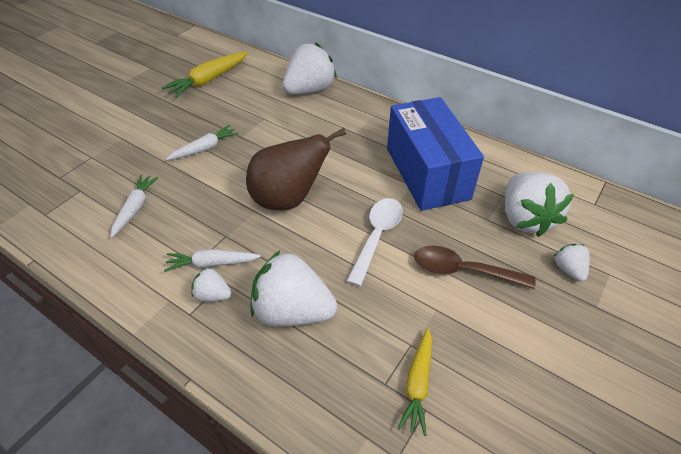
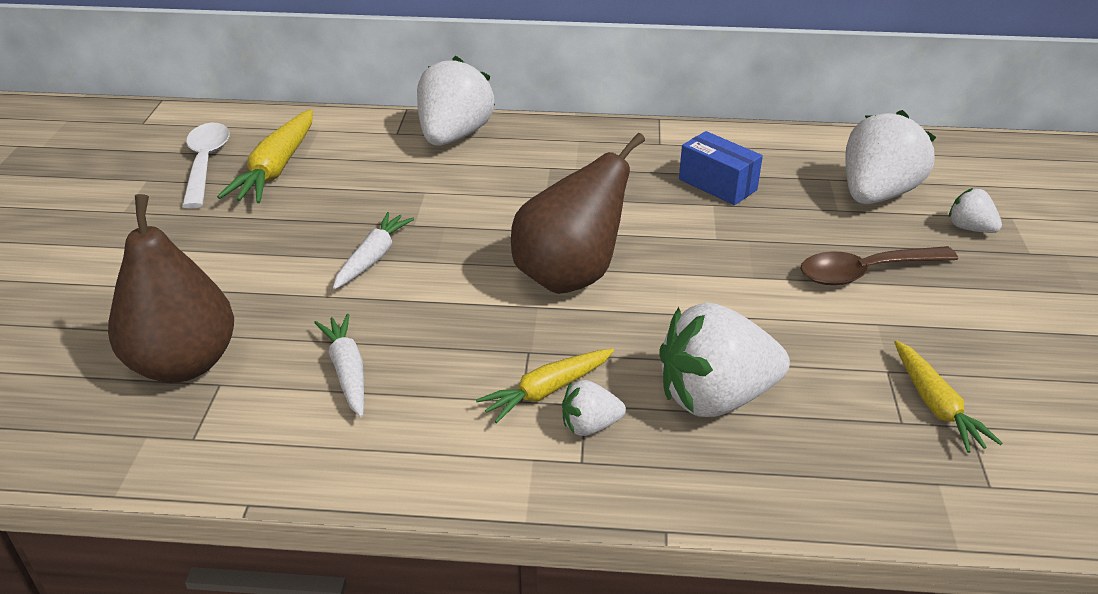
camera: 30 degrees left, 10 degrees down
(76, 173) = (184, 364): none -> brown pear
(212, 264) = (547, 391): white carrot -> yellow carrot
(377, 236) = (730, 275): white spoon -> white spoon (206, 163)
(427, 173) = (717, 184): blue box -> blue box, size x0.49
(525, 218) = (876, 194): white strawberry -> white strawberry turned 105 degrees counterclockwise

